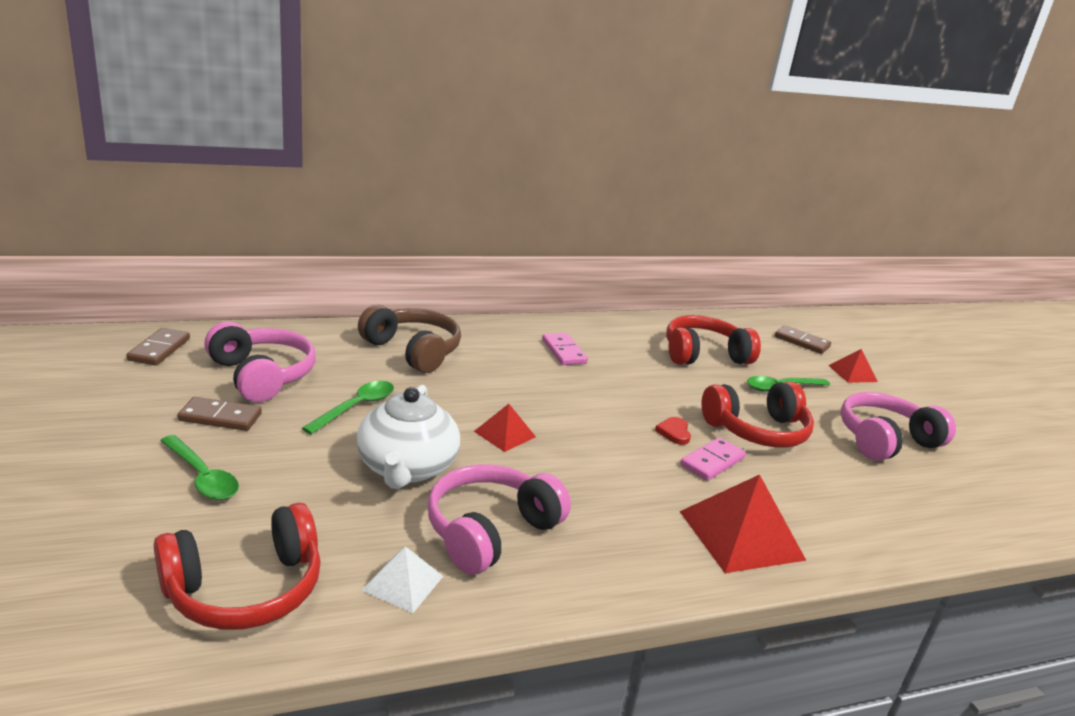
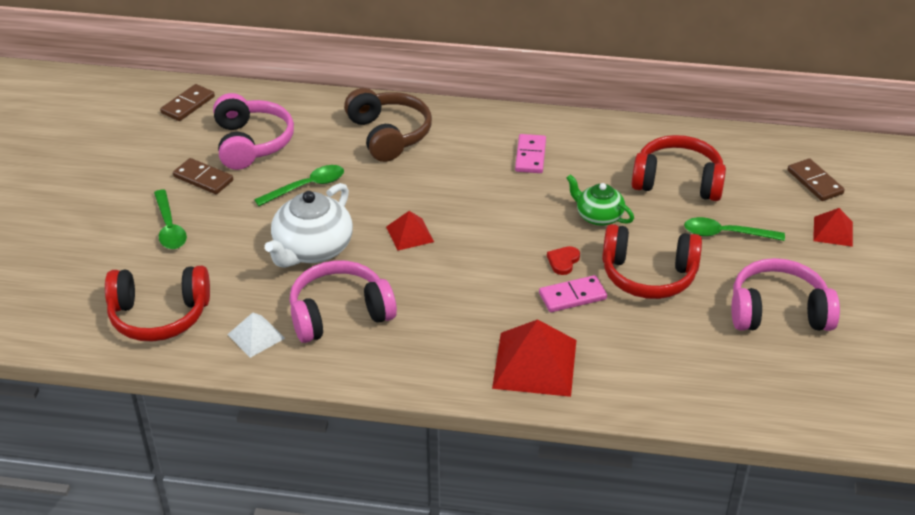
camera: 30 degrees right, 15 degrees up
(667, 390) = (598, 216): none -> green teapot

